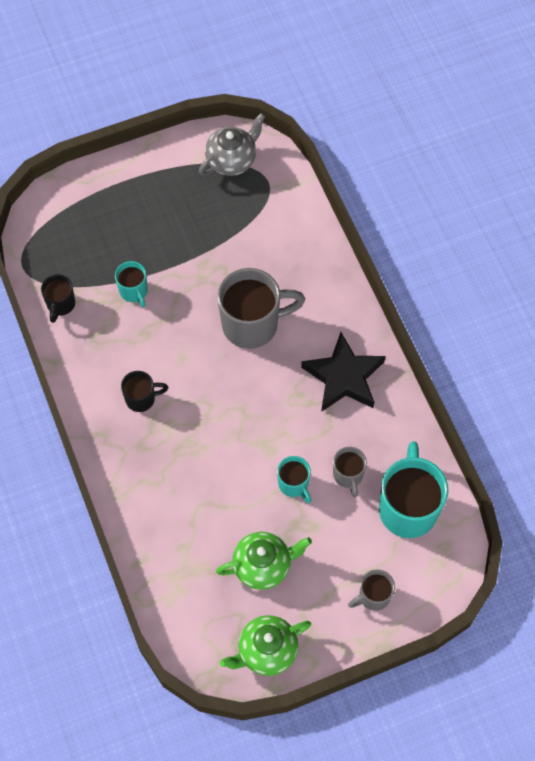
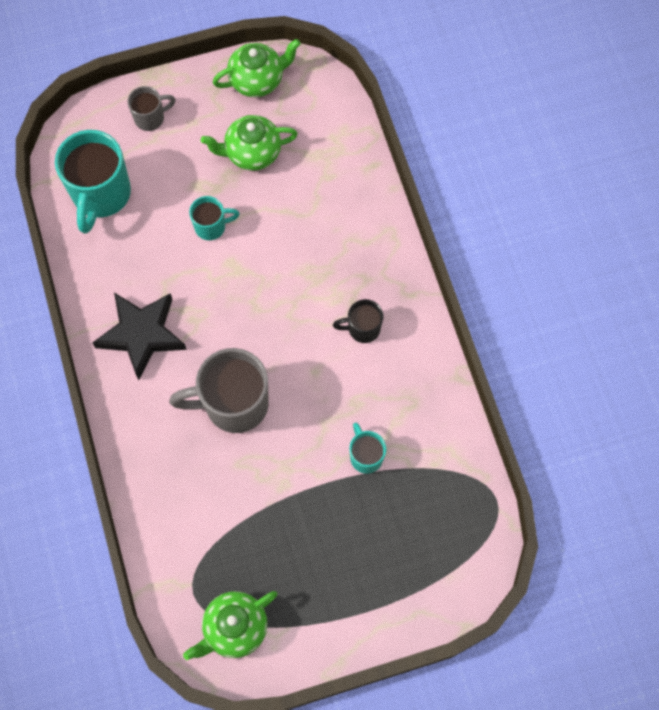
camera: 175 degrees left, 5 degrees up
(60, 305) = (450, 446): black mug -> none
(232, 160) = (234, 628): grey teapot -> green teapot
(294, 484) = (211, 226): turquoise mug -> turquoise mug turned 105 degrees clockwise
(348, 475) = (155, 231): grey mug -> none

